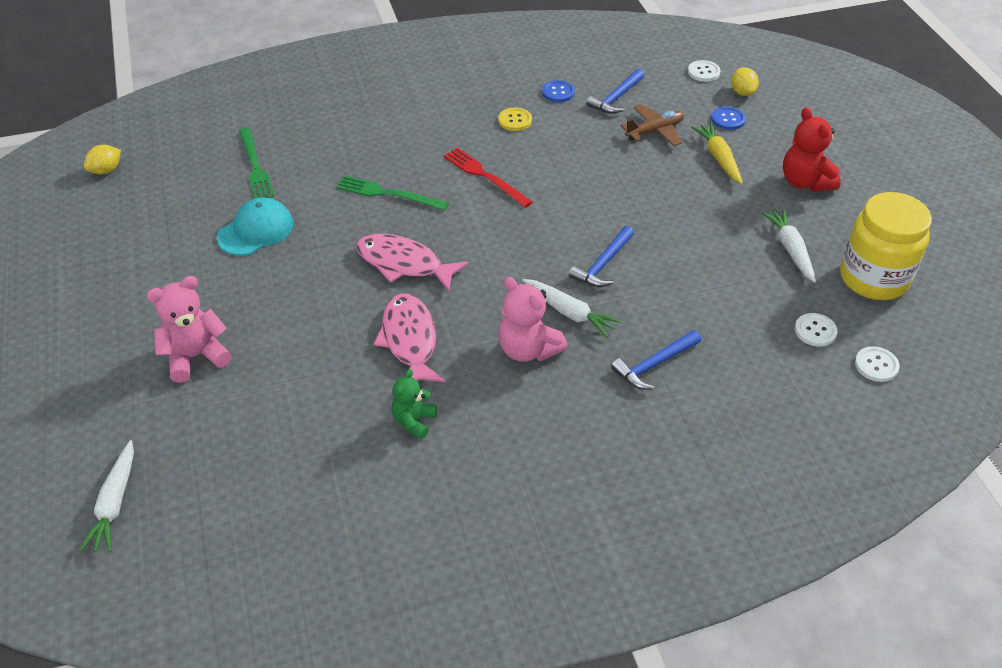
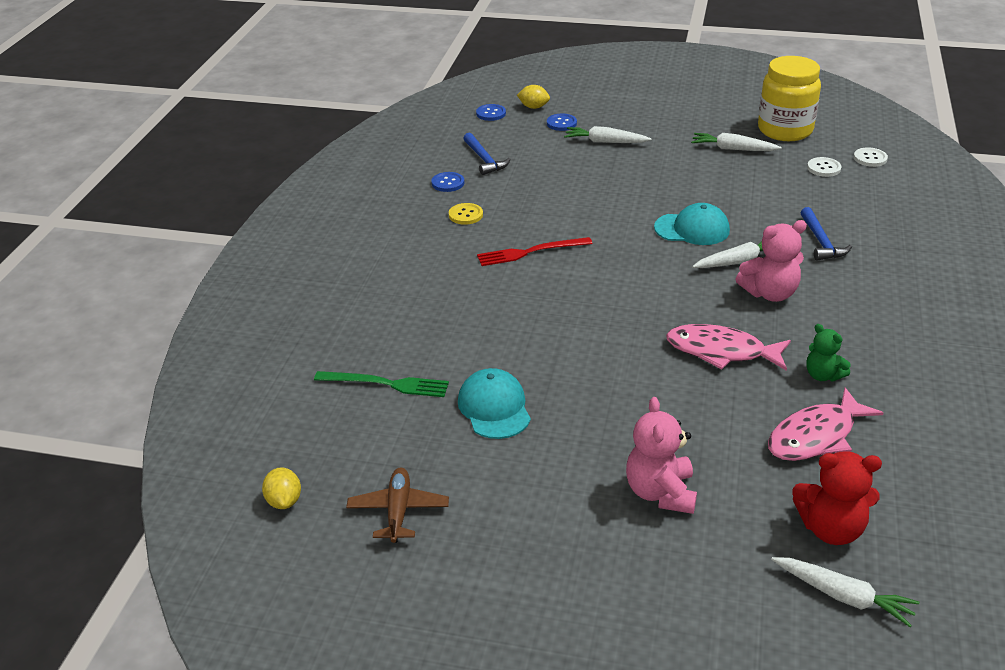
camera: 60 degrees left, 10 degrees down
(388, 194) = (508, 311): green fork -> none
(404, 264) = (616, 328): pink fish -> pink fish (815, 436)
(603, 264) = (692, 229): blue hammer -> turquoise cap
(655, 131) = (546, 157): brown plane -> brown plane (398, 511)
(703, 72) = (491, 113): white button -> blue button
(718, 158) = (605, 142): yellow carrot -> white carrot
(805, 182) = (663, 119): red teddy bear -> red teddy bear (831, 529)

